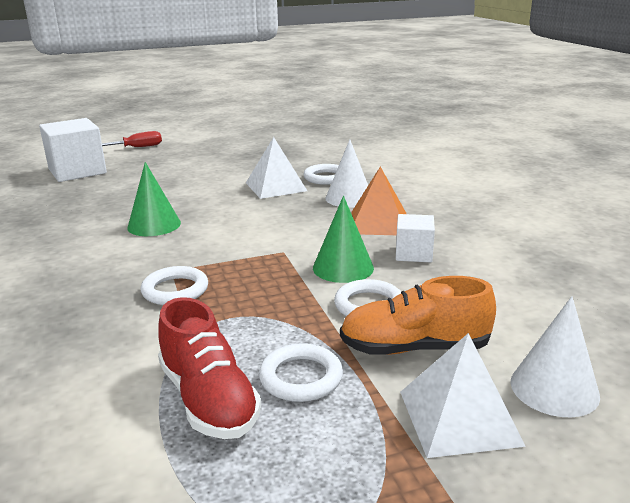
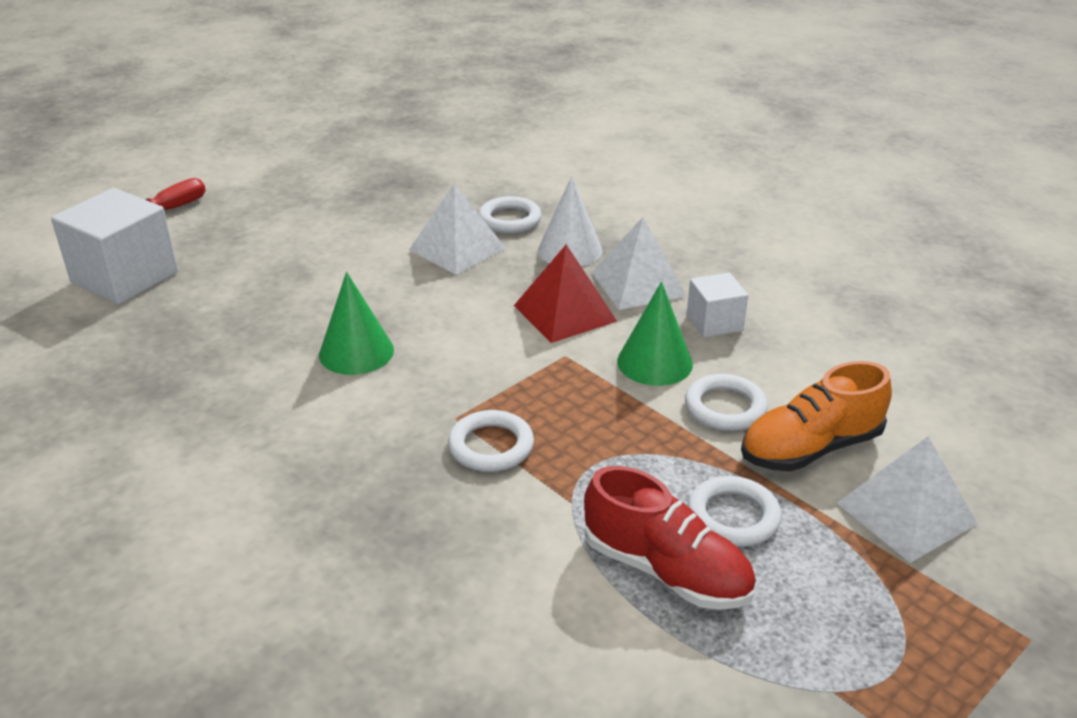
camera: 25 degrees left, 10 degrees up
(308, 229) = (564, 313): none -> red pyramid
(378, 223) = (638, 284): orange pyramid -> white pyramid
(554, 388) = (961, 456): white cone -> none

